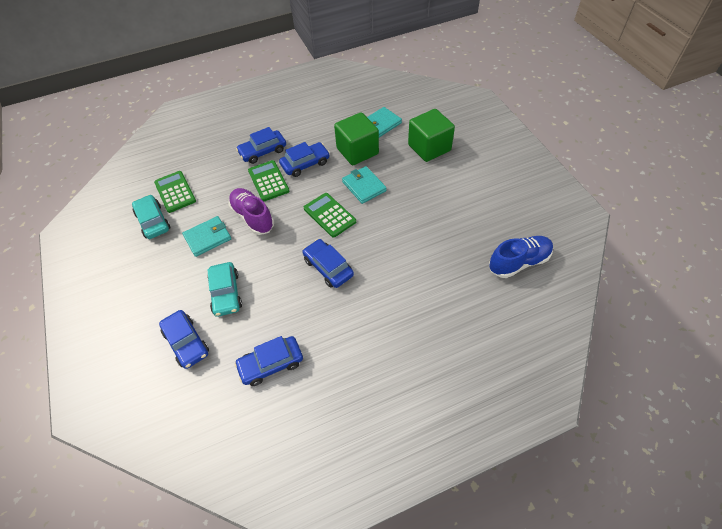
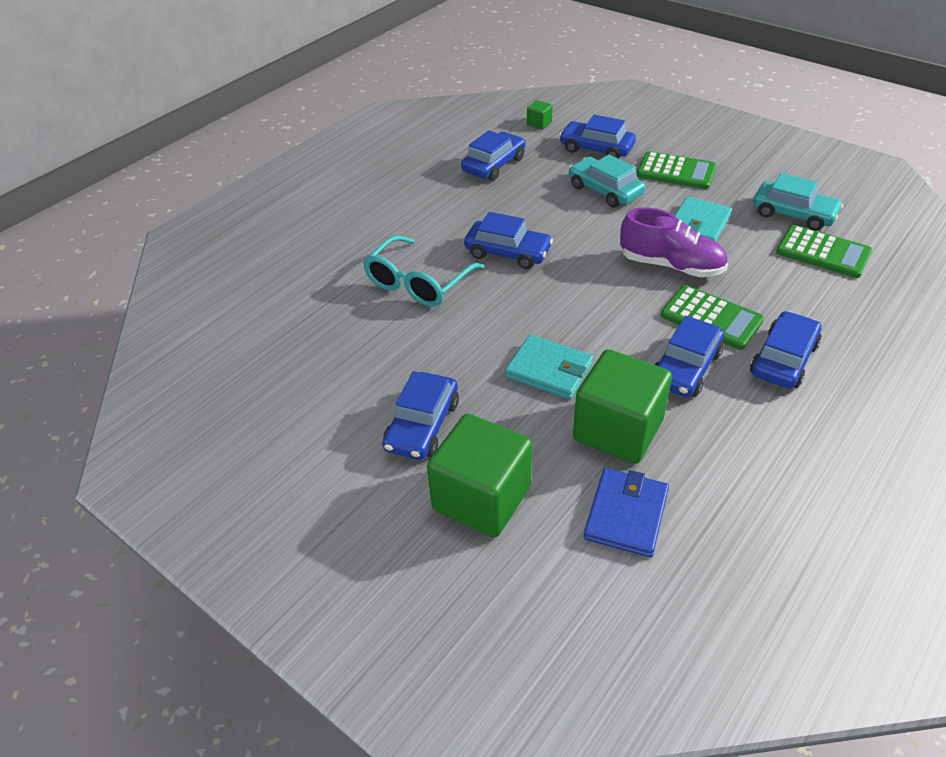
camera: 150 degrees right, 10 degrees down
(193, 404) = (539, 123): none -> green cube
(329, 215) = (564, 309): green calculator -> green calculator (676, 172)
(380, 124) = (626, 515): turquoise wallet -> blue wallet
(395, 268) = (418, 283): none -> turquoise glasses
(437, 184) = (422, 425): none -> blue car
(519, 262) = (238, 353): blue shoe -> none

